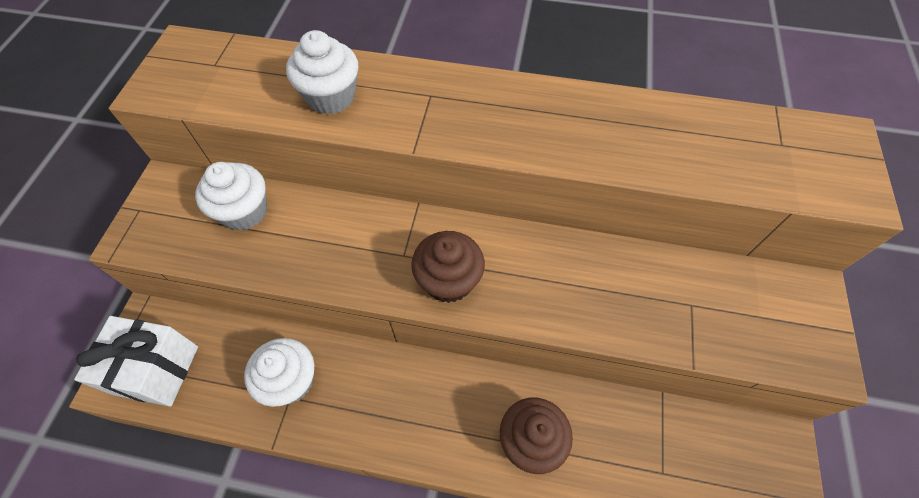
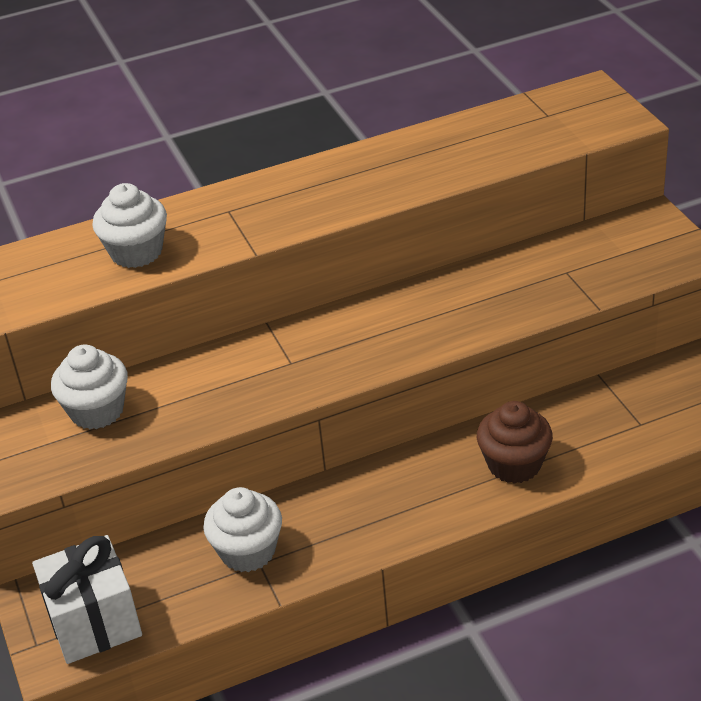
camera: 30 degrees left, 20 degrees down
(448, 280) = (350, 357): brown cupcake -> none

